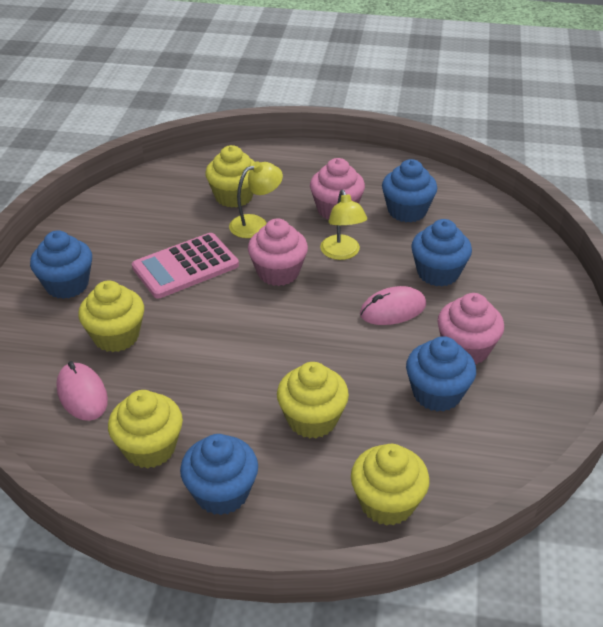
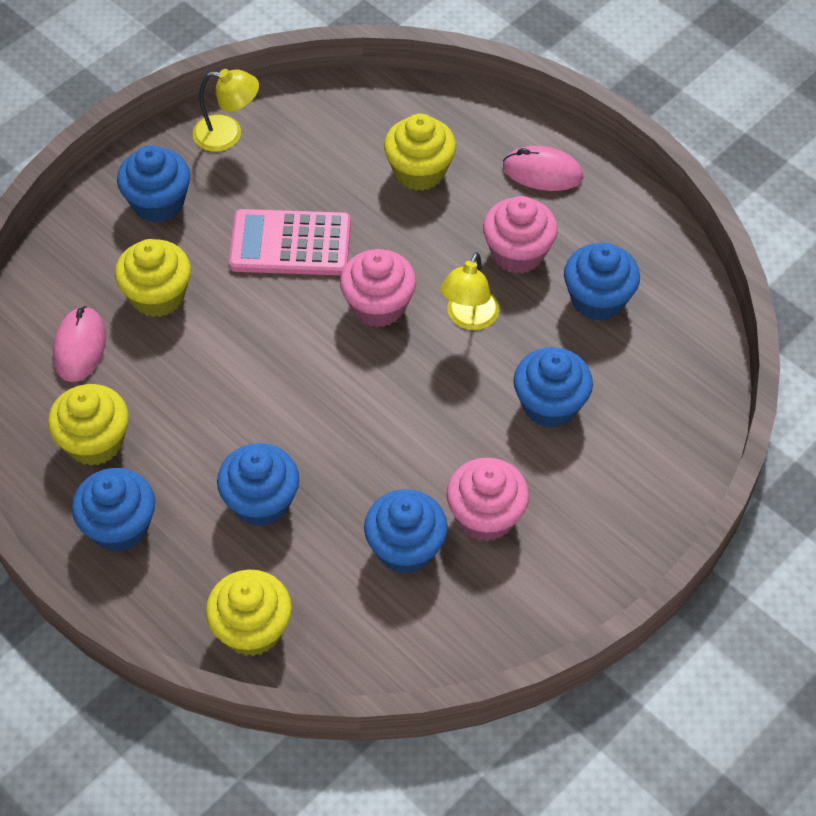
camera: 35 degrees right, 15 degrees up
(256, 224) = (410, 225): yellow lamp -> yellow lamp (228, 134)
(312, 419) = (261, 502): yellow cupcake -> blue cupcake
(393, 310) = (455, 423): pink mouse -> pink mouse (542, 172)

